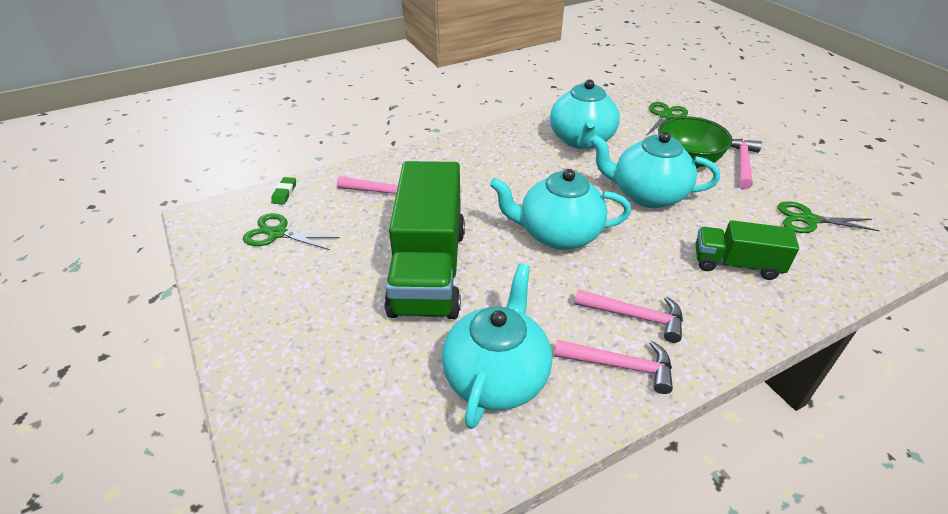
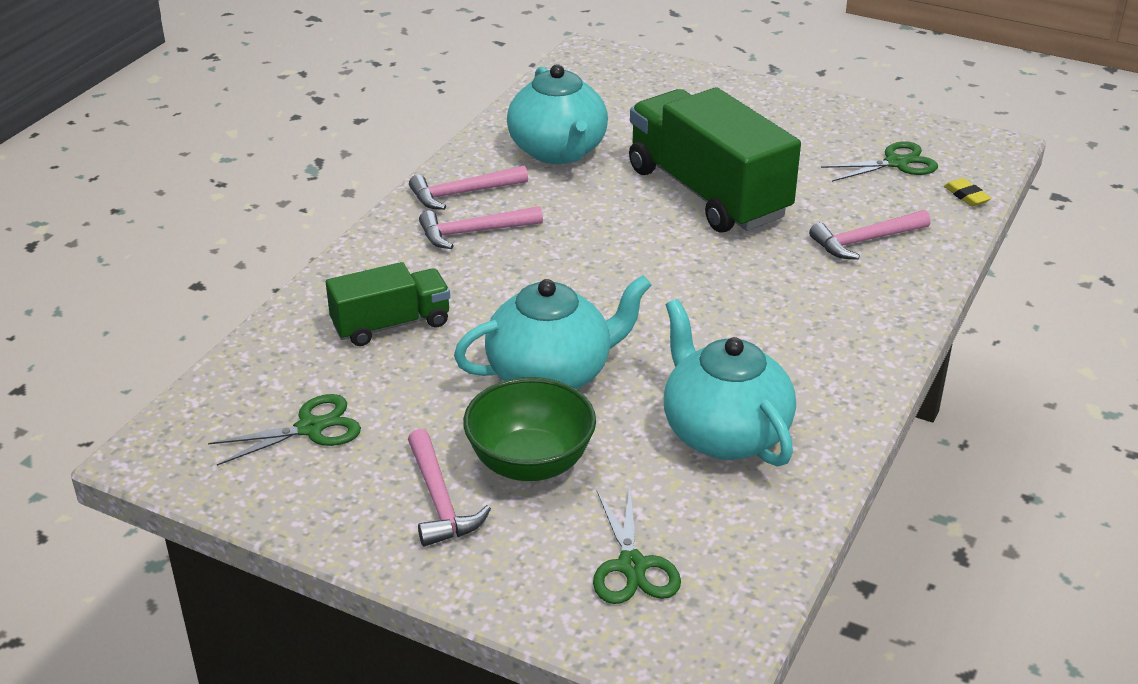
camera: 145 degrees right, 5 degrees down
(284, 193) = (966, 196): green eraser -> yellow eraser
(558, 234) = (617, 276): turquoise teapot -> none

